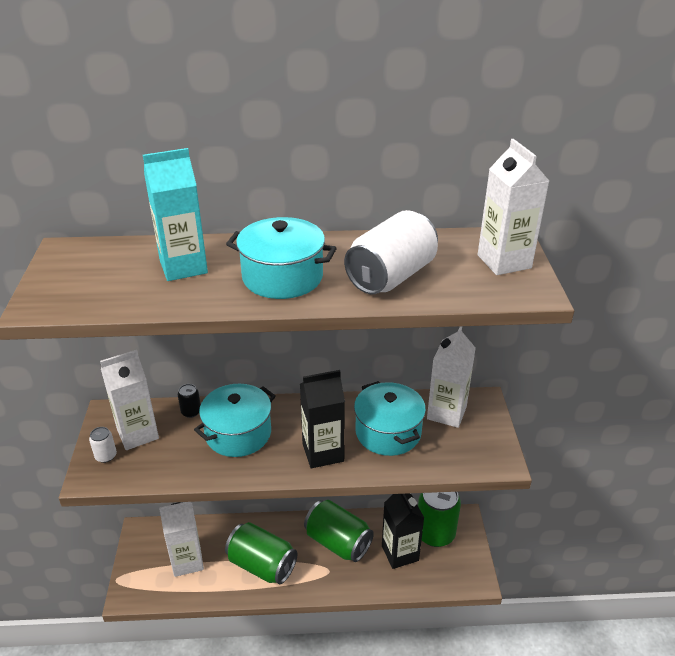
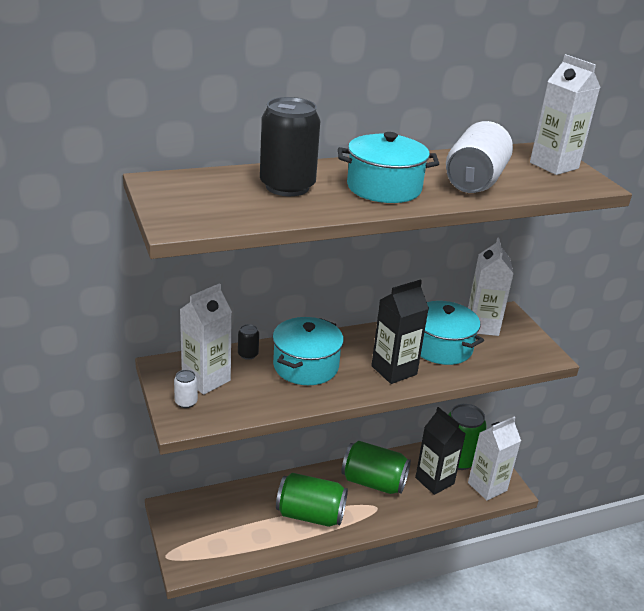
camera: 20 degrees left, 5 degrees down
(183, 267) = (287, 186): turquoise carton -> black can
(187, 561) = (233, 525): white carton -> white carton (487, 486)

